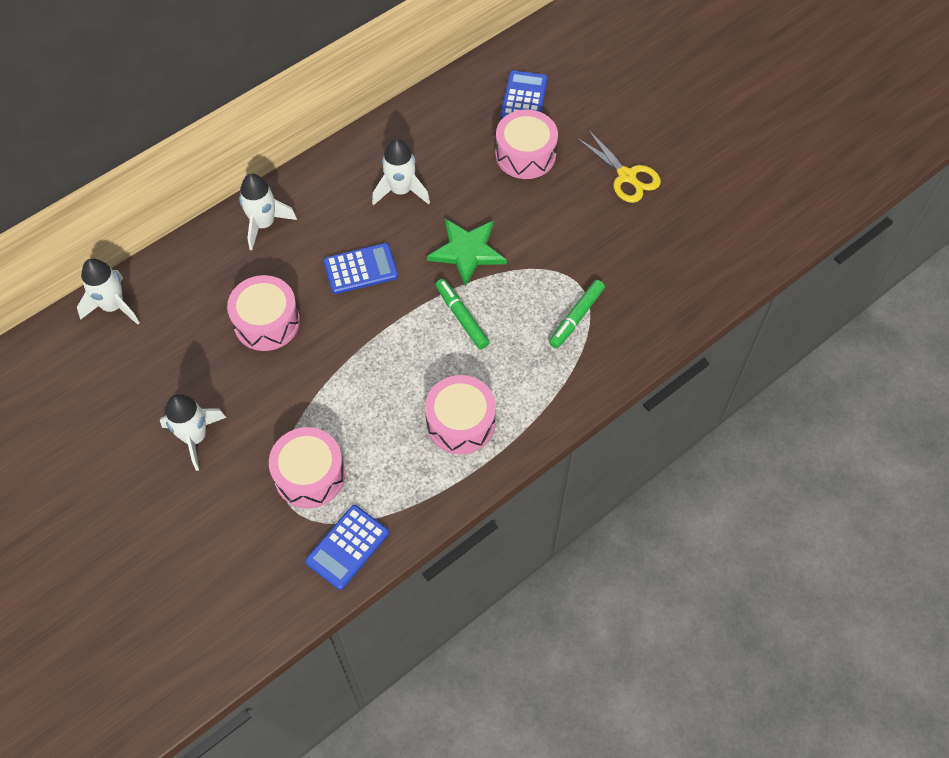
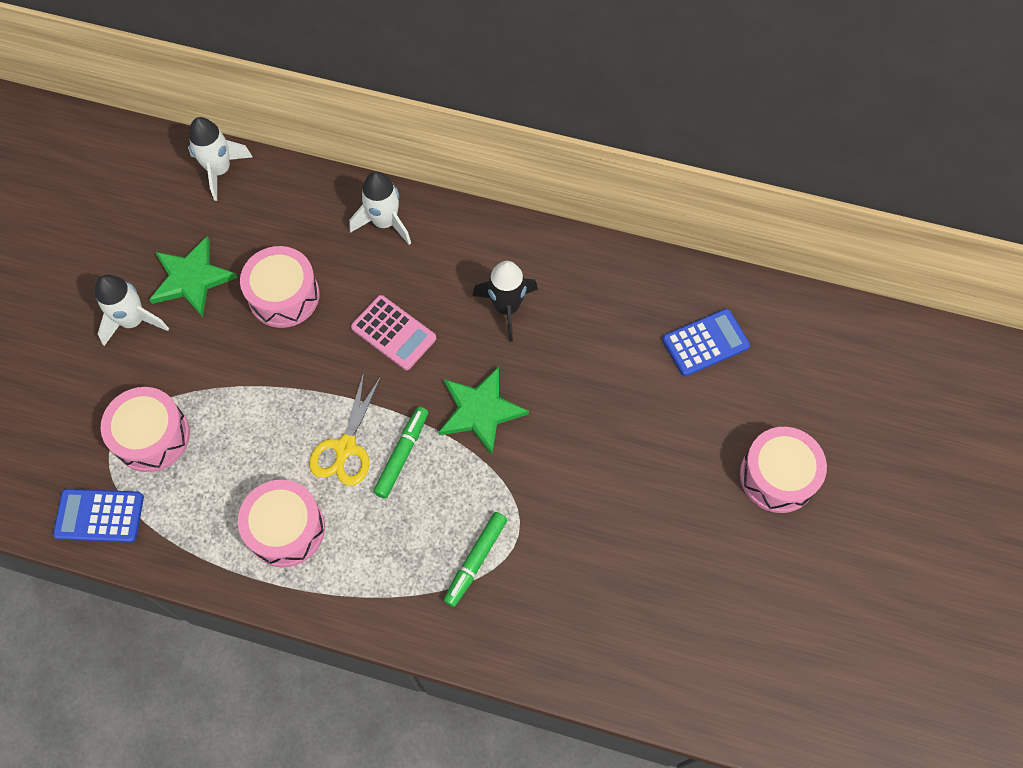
camera: 55 degrees right, 5 degrees up
(194, 376) = (191, 278): none -> green star
(361, 269) = (393, 333): blue calculator -> pink calculator
(401, 190) = (507, 307): white rocket -> black rocket
(525, 154) = (636, 389): pink drum -> pink drum (777, 476)
(576, 317) = (476, 561): green marker -> green marker turned 60 degrees counterclockwise
(626, 176) = (686, 502): yellow scissors -> yellow scissors (345, 447)

